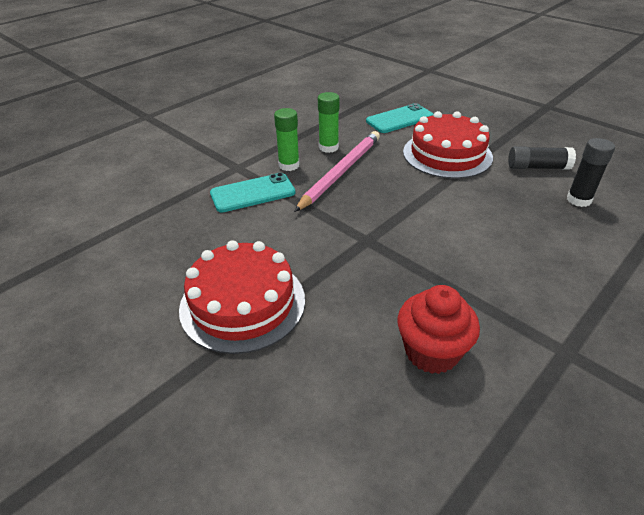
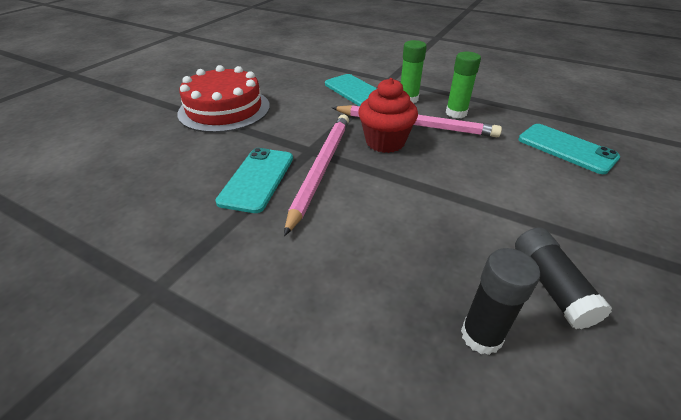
camera: 75 degrees right, 0 degrees up
(401, 237) = (321, 168): none -> pink pencil
(411, 280) = (257, 179): none -> turquoise phone
(431, 352) = (167, 196): red cupcake -> red cupcake (385, 142)
(447, 154) = (510, 190): red cake -> none

